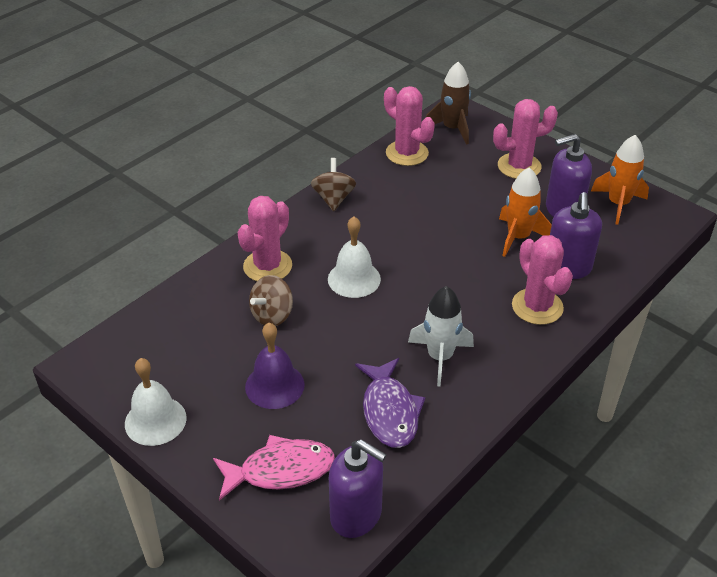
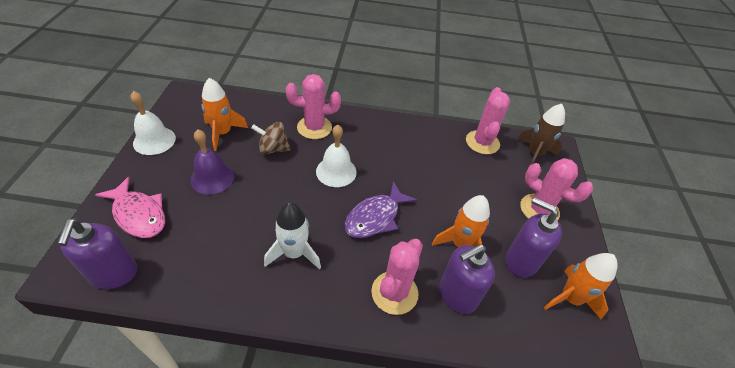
camera: 50 degrees right, 5 degrees up
(202, 350) = (223, 133): none -> orange rocket
(333, 199) = (401, 128): brown spinning top -> none
(389, 411) = (222, 248): purple fish -> purple fish (375, 217)

